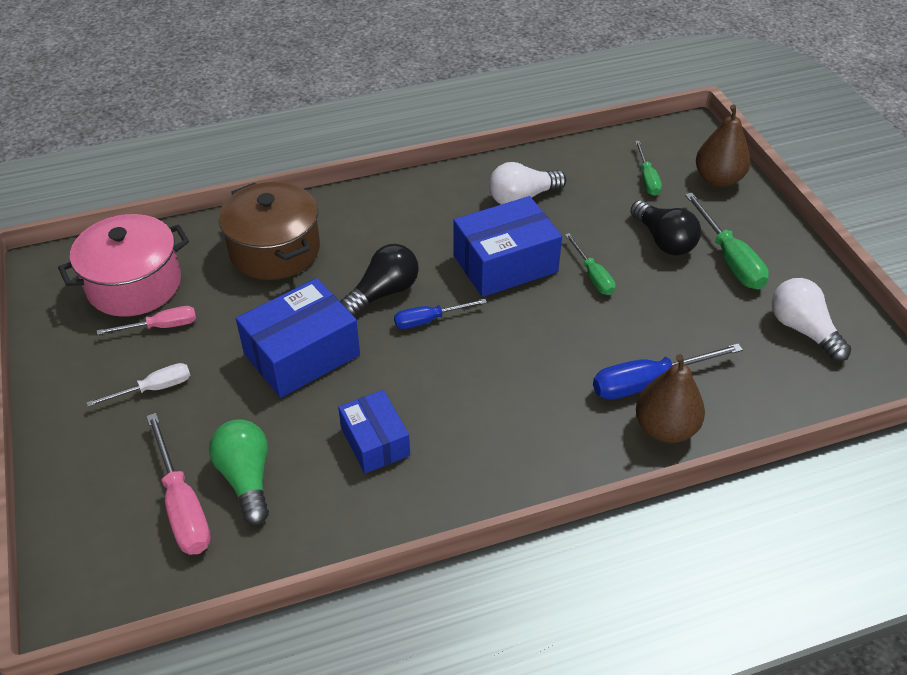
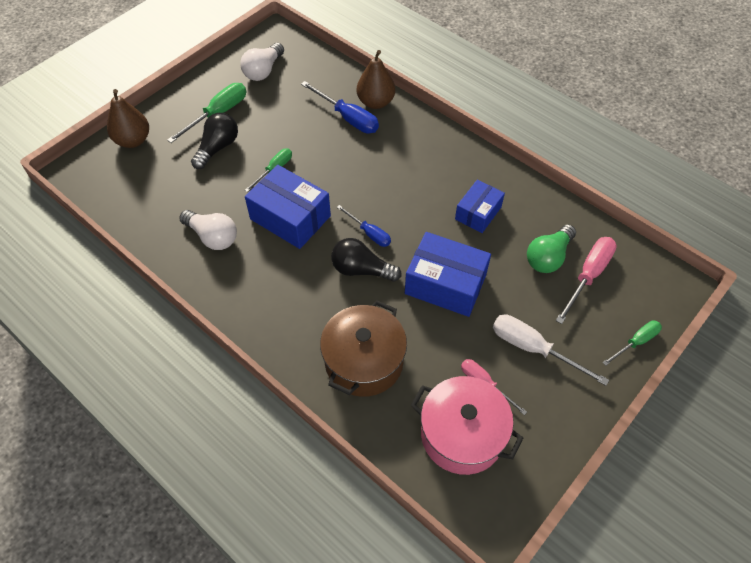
camera: 120 degrees left, 10 degrees up
(154, 389) = (533, 348): white screwdriver -> white screwdriver, size x1.59
(647, 179) = (151, 176): green screwdriver -> green screwdriver (636, 342)

